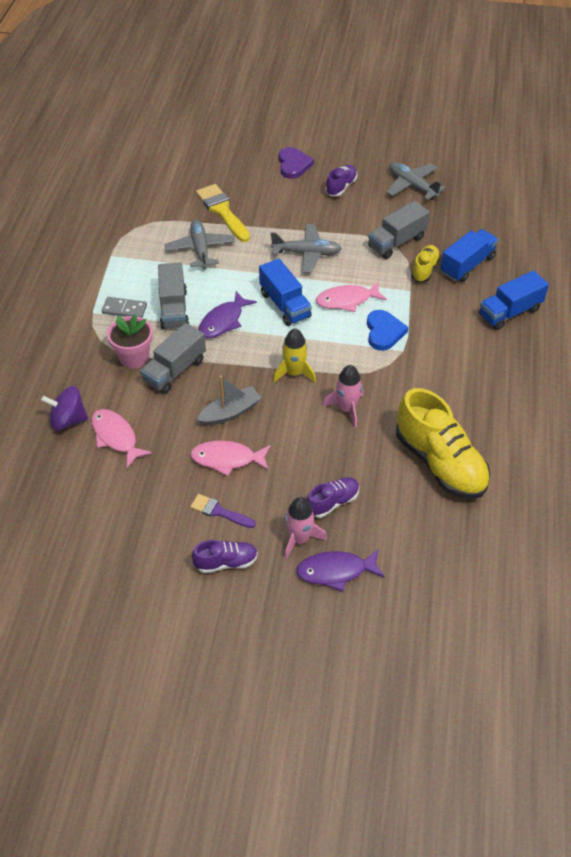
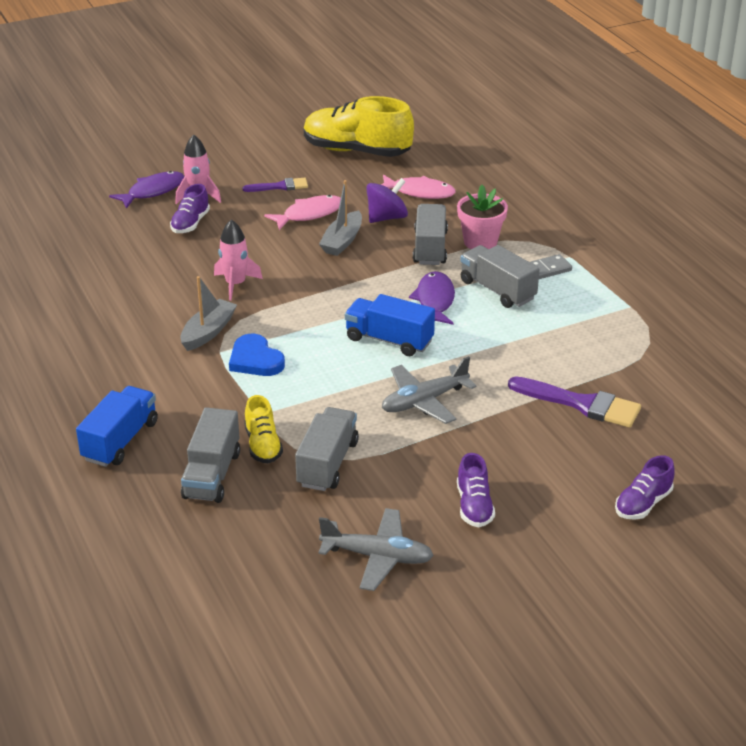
camera: 145 degrees right, 15 degrees down
(68, 420) = (473, 186): purple spinning top -> purple spinning top (386, 218)
(200, 249) = (548, 353): grey plane -> none
(222, 211) = (581, 404): yellow brush -> purple brush
(226, 562) = (244, 167): purple shoe -> purple shoe (643, 504)
(293, 165) = (573, 508): purple heart -> none
(294, 373) = (315, 290): yellow rocket -> none
(347, 300) = (326, 372): pink fish -> none
(399, 372) = (208, 332): none -> grey boat
(440, 463) = (112, 281): yellow shoe -> yellow shoe (356, 151)
(467, 265) = (212, 475): blue truck -> grey truck

